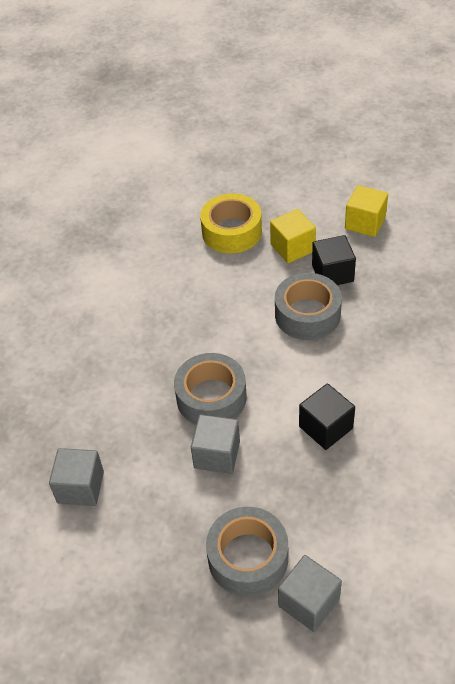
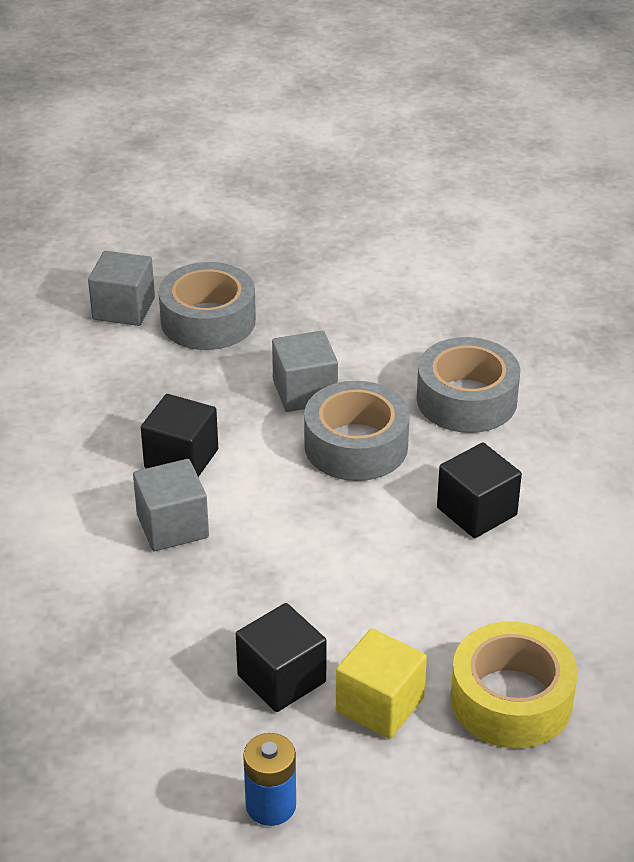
camera: 150 degrees right, 10 degrees down
(80, 487) = (441, 319): grey cube -> grey cube (172, 526)
(174, 328) = (476, 511): none -> black cube
(307, 314) = (286, 595): grey tape -> grey tape (466, 400)
(365, 223) = (271, 805): yellow cube -> blue battery

